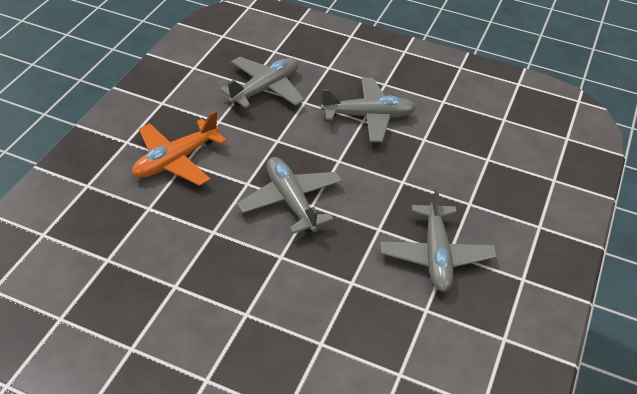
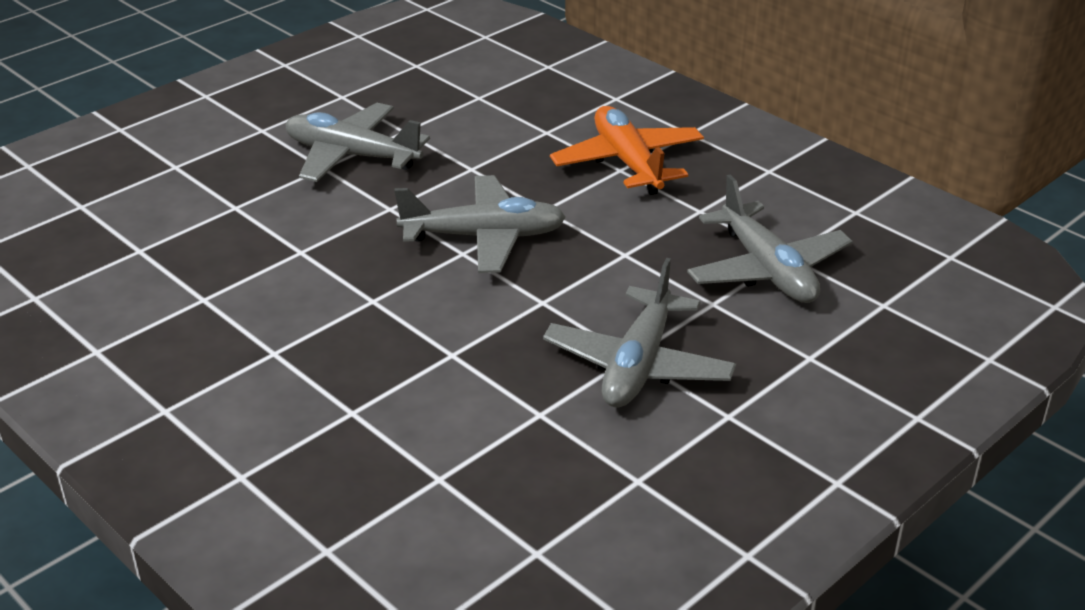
camera: 115 degrees right, 10 degrees down
(436, 255) = (281, 338): grey plane -> grey plane (352, 156)

